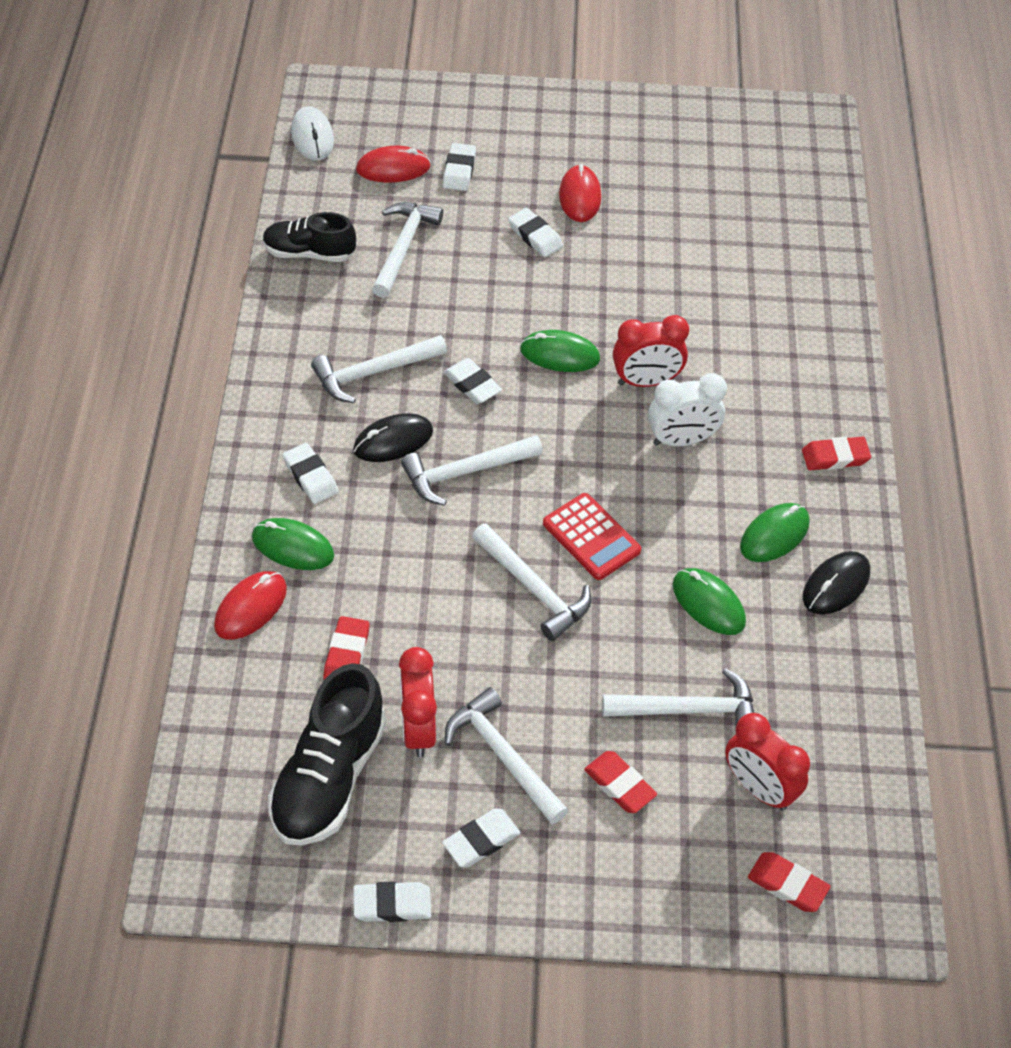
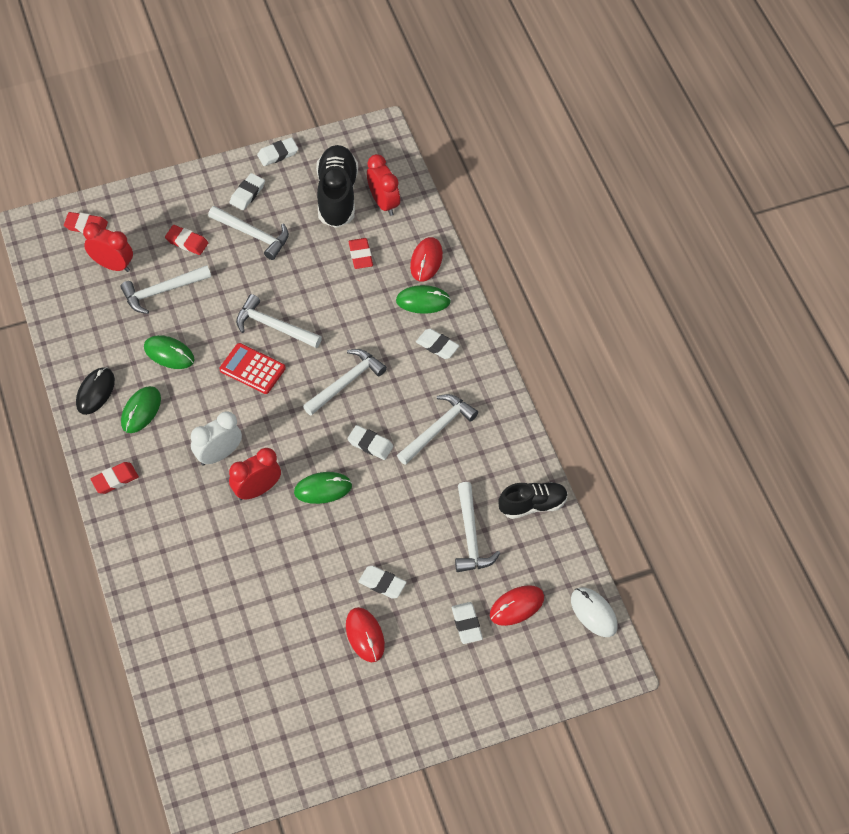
camera: 160 degrees right, 5 degrees up
(393, 441) = (400, 387): black mouse -> none
(418, 728) = (303, 232): red clock -> red clock (384, 203)

